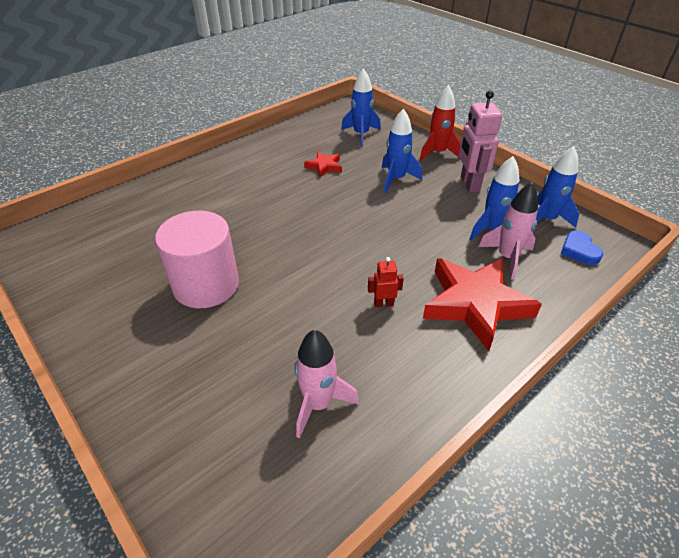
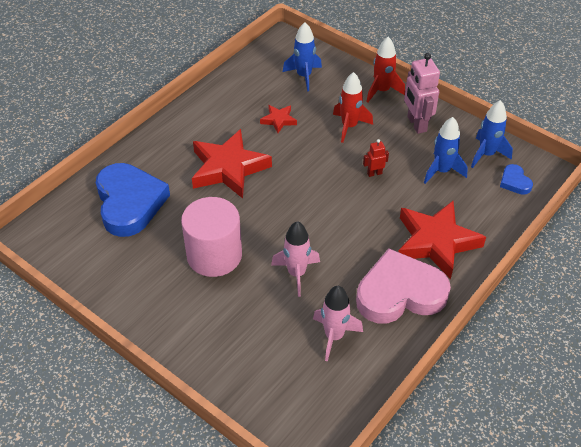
camera: 10 degrees left, 5 degrees up
(140, 222) = (129, 203): none -> blue heart
(257, 202) = (228, 168): none -> red star
(383, 303) = (364, 251): red robot -> red robot (374, 173)
(396, 179) = (349, 126): blue rocket -> red rocket
(418, 360) = (400, 293): none -> pink heart
(507, 258) = (457, 196): pink rocket -> pink rocket (296, 274)

